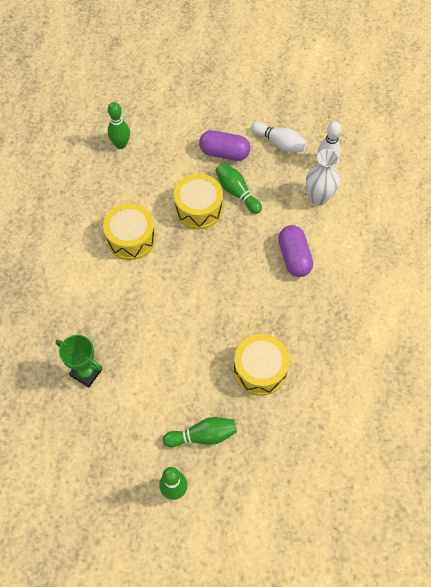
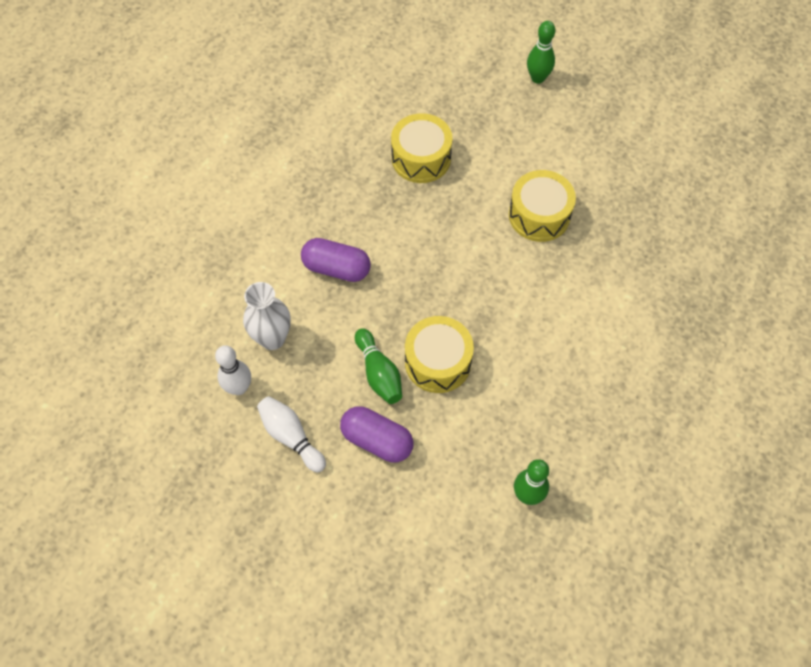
camera: 165 degrees left, 0 degrees up
(86, 372) = (613, 197): green trophy -> none
(131, 238) = (537, 341): yellow drum -> yellow drum (539, 215)
(202, 436) = (499, 114): green bowling pin -> none
(294, 257) = (336, 268): purple capsule -> purple capsule turned 75 degrees counterclockwise

